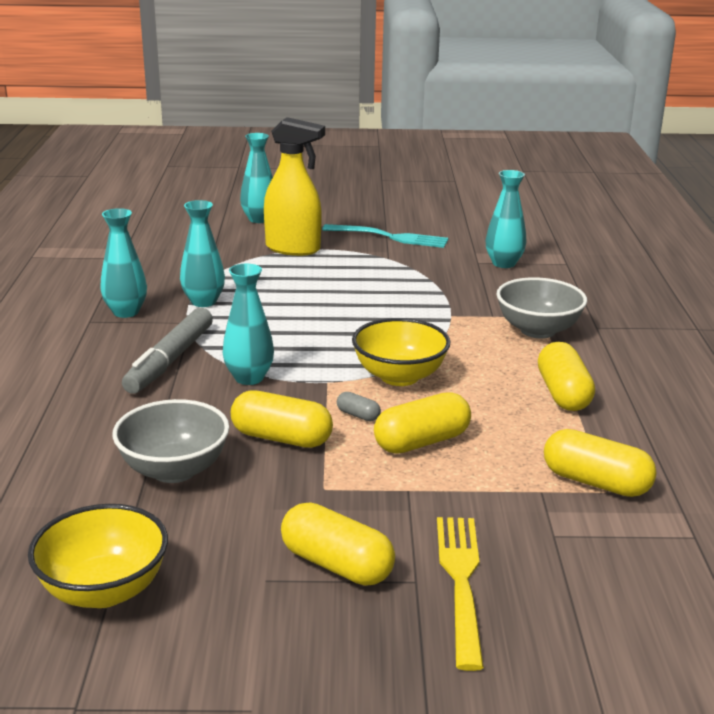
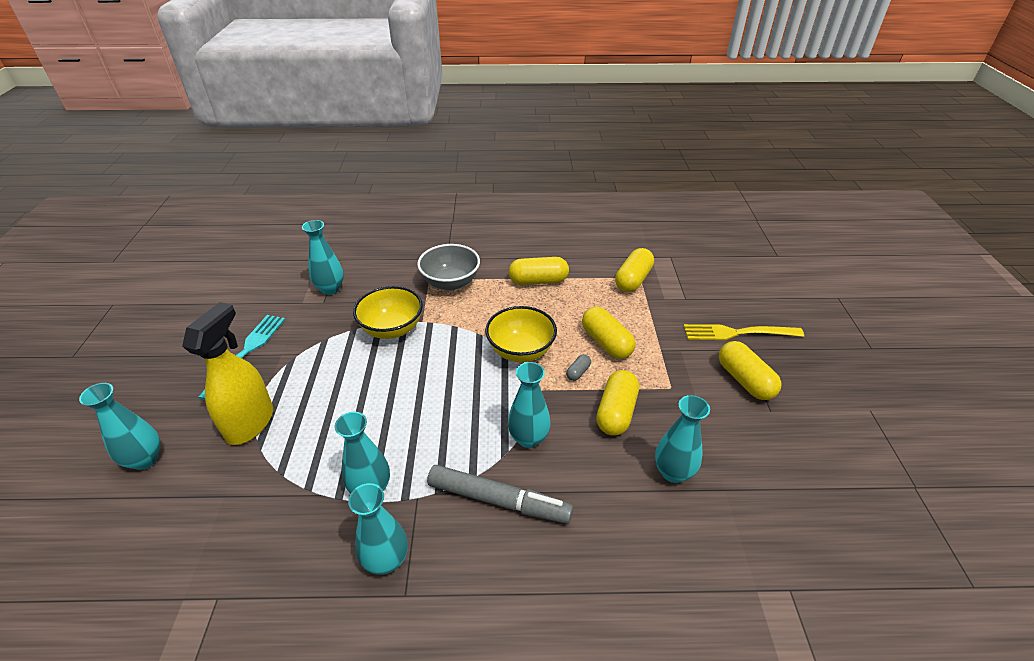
camera: 90 degrees left, 15 degrees up
(104, 590) = (818, 492): yellow bowl -> yellow bowl (392, 329)
(174, 470) = (673, 472): grey bowl -> turquoise vase
(336, 565) = (744, 380): yellow capsule -> yellow capsule turned 60 degrees counterclockwise

